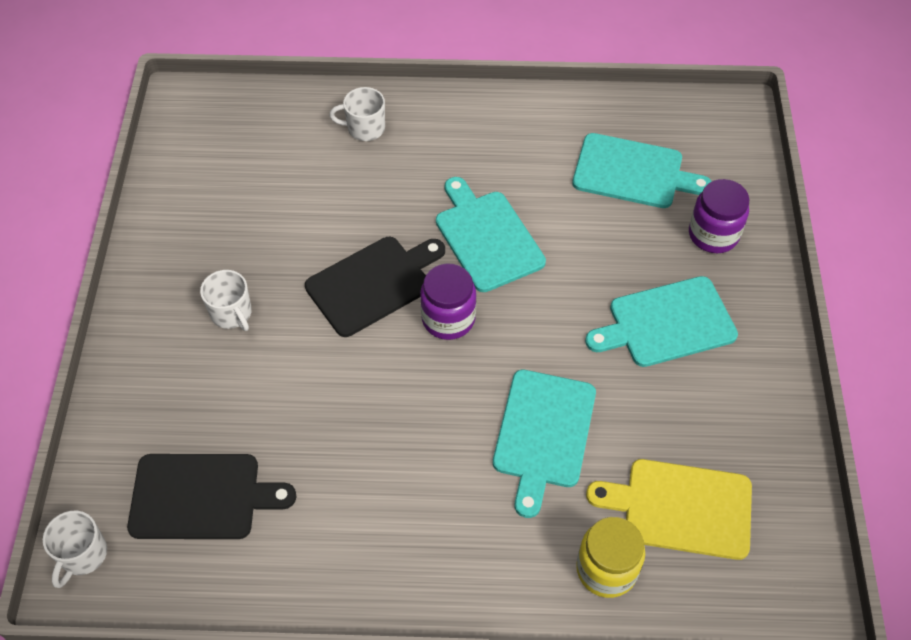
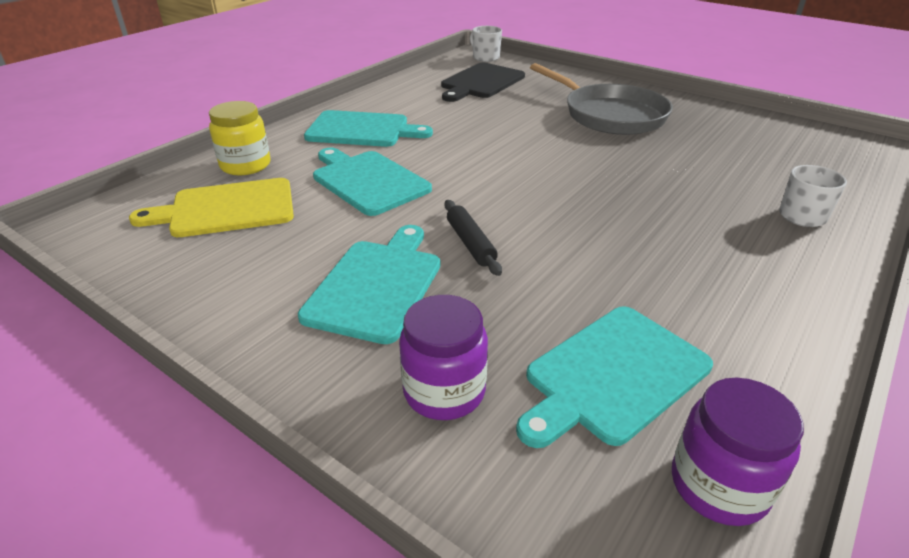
camera: 125 degrees right, 20 degrees down
(232, 313) = (609, 115): white mug -> grey pan
(373, 283) = (588, 164): black cutting board -> none
(448, 319) = (519, 181): purple jar -> purple jar (718, 485)
(487, 237) = (593, 229): turquoise cutting board -> turquoise cutting board (362, 130)
(571, 299) = (470, 243): none -> black rolling pin
(680, 508) = (226, 209): yellow cutting board -> yellow cutting board turned 150 degrees counterclockwise

